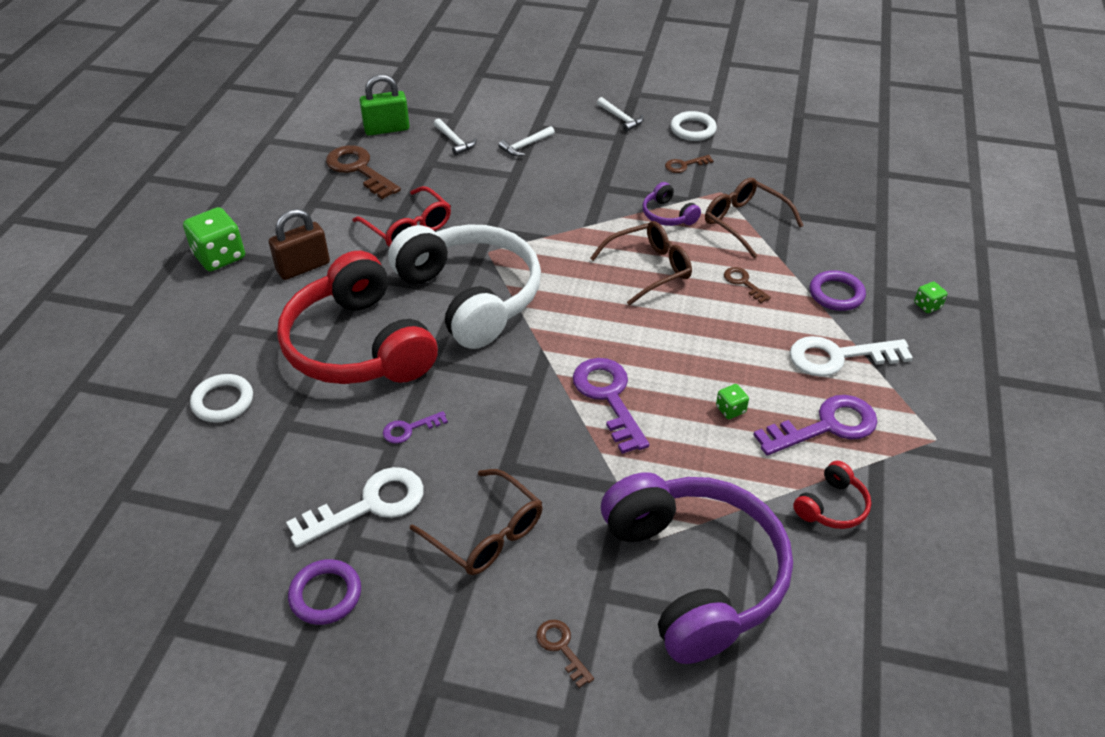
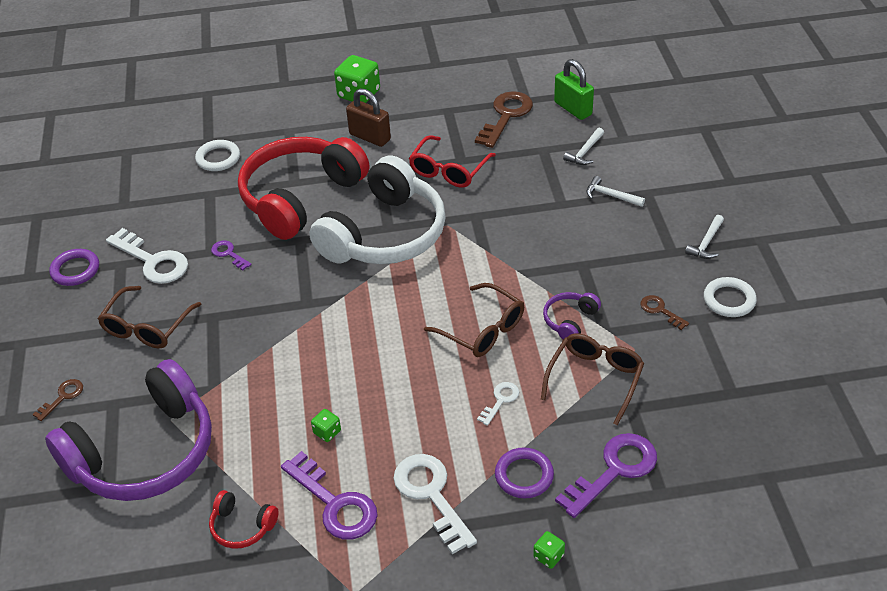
camera: 70 degrees right, 0 degrees up
(608, 397) = (307, 351): purple key -> purple key (614, 470)
(743, 283) = (500, 400): brown key -> white key

